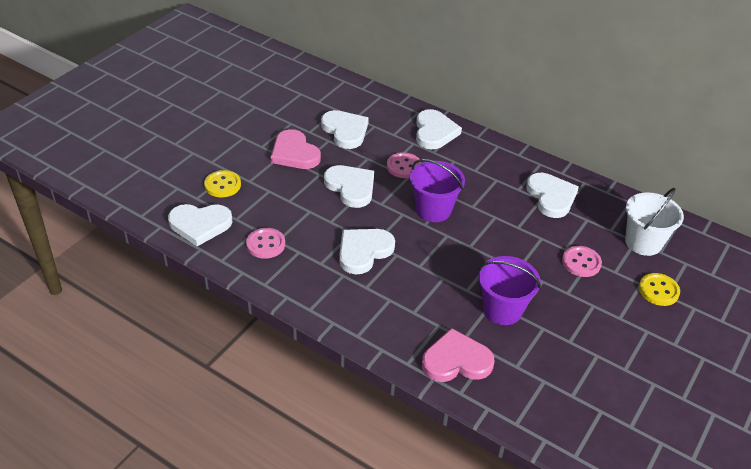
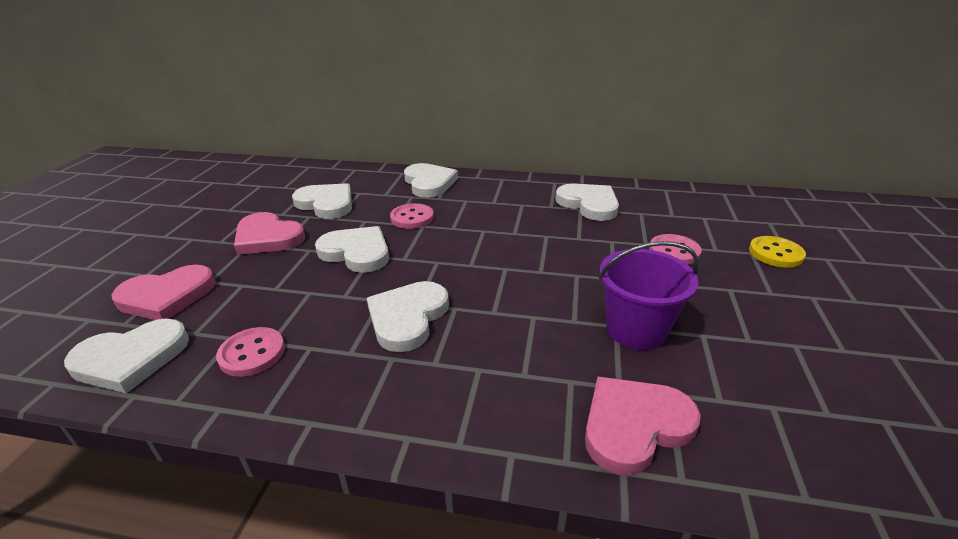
camera: 20 degrees left, 10 degrees down
(222, 185) = (167, 296): yellow button -> pink heart
(433, 210) = (472, 248): purple bucket -> none
(643, 242) = (713, 217): white bucket -> none

